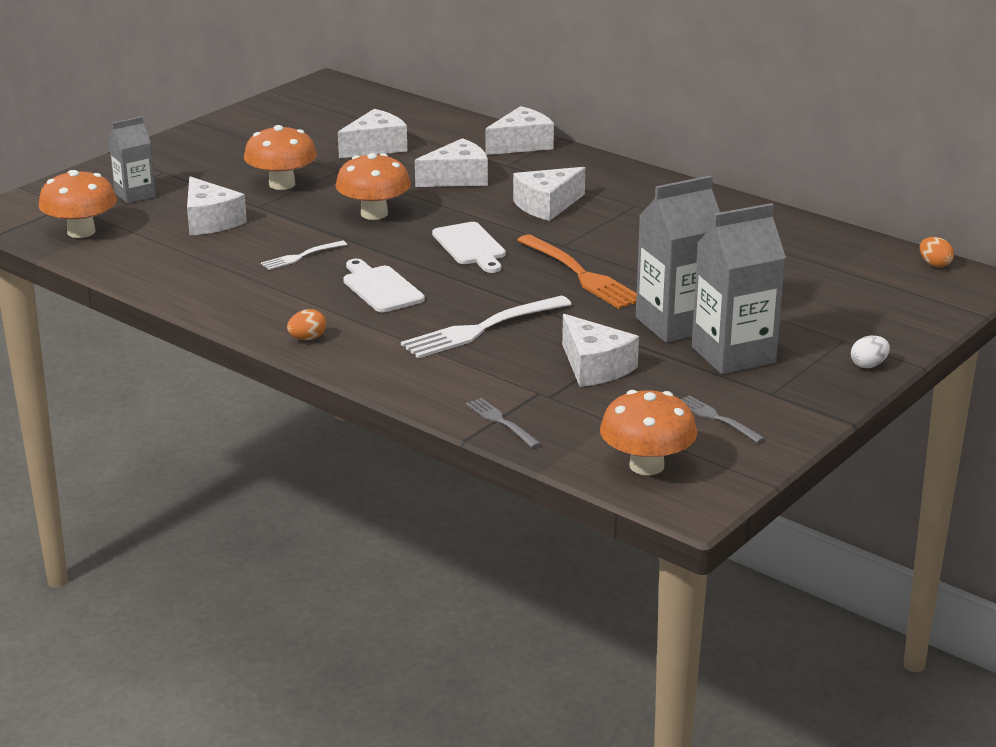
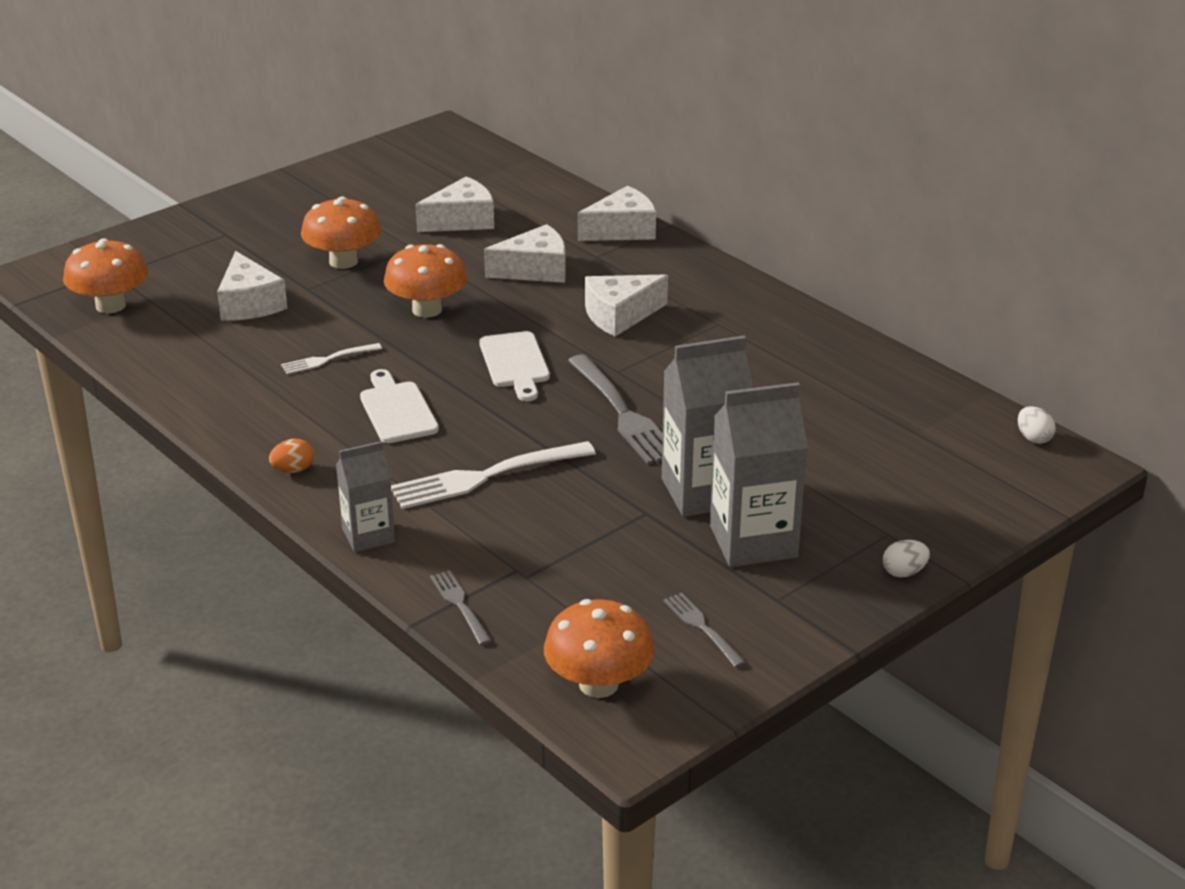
camera: 10 degrees right, 5 degrees up
(135, 195) = (184, 262): grey carton -> grey carton (368, 536)
(581, 274) = (622, 413): orange fork -> grey fork
(594, 367) = (591, 541): white cheese -> none
(934, 264) = (1033, 438): orange egg -> white egg

